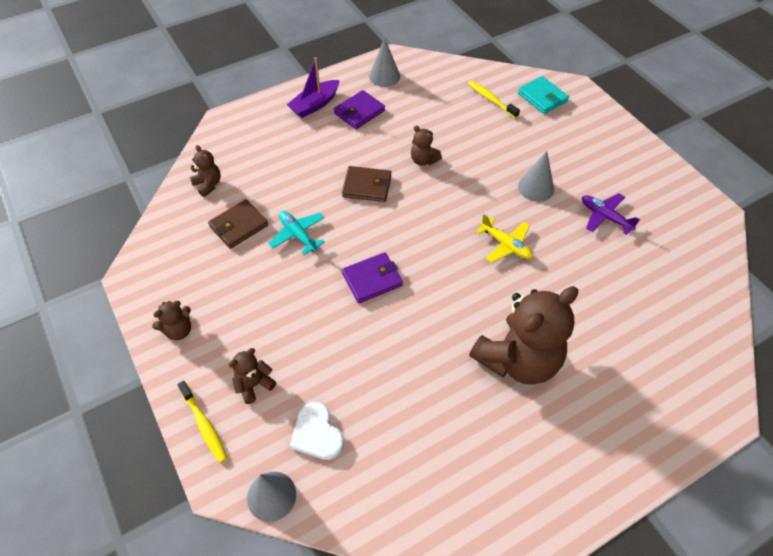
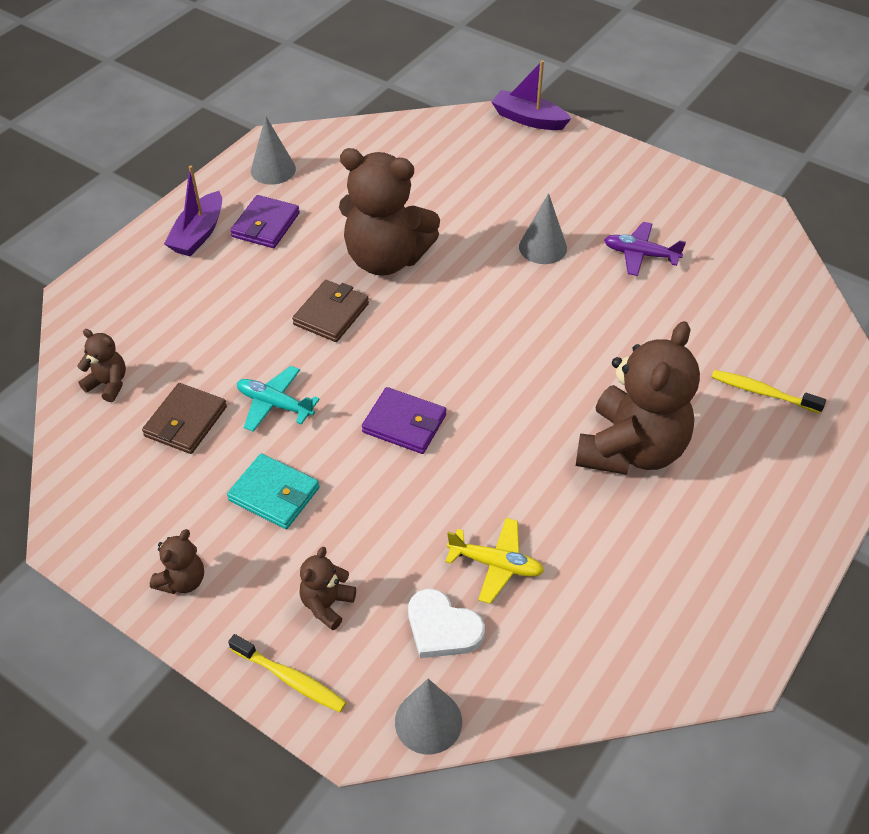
camera: 25 degrees left, 5 degrees down
(367, 186) = (331, 314): brown wallet -> brown wallet turned 45 degrees counterclockwise
(372, 279) = (404, 423): purple wallet -> purple wallet turned 75 degrees clockwise
(423, 160) = (386, 259): brown teddy bear -> brown teddy bear, size x2.27
(491, 99) = (429, 159): yellow toothbrush -> yellow toothbrush (762, 392)
(505, 245) = (544, 325): yellow plane -> yellow plane (496, 564)
(542, 97) = (491, 138): turquoise wallet -> turquoise wallet (274, 494)
(576, 92) = (528, 119): none -> purple boat

